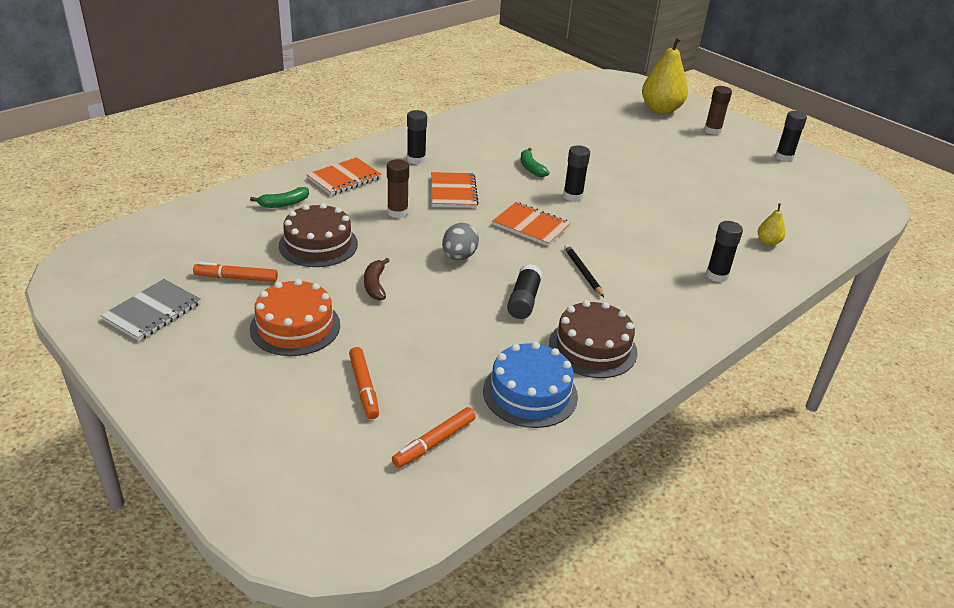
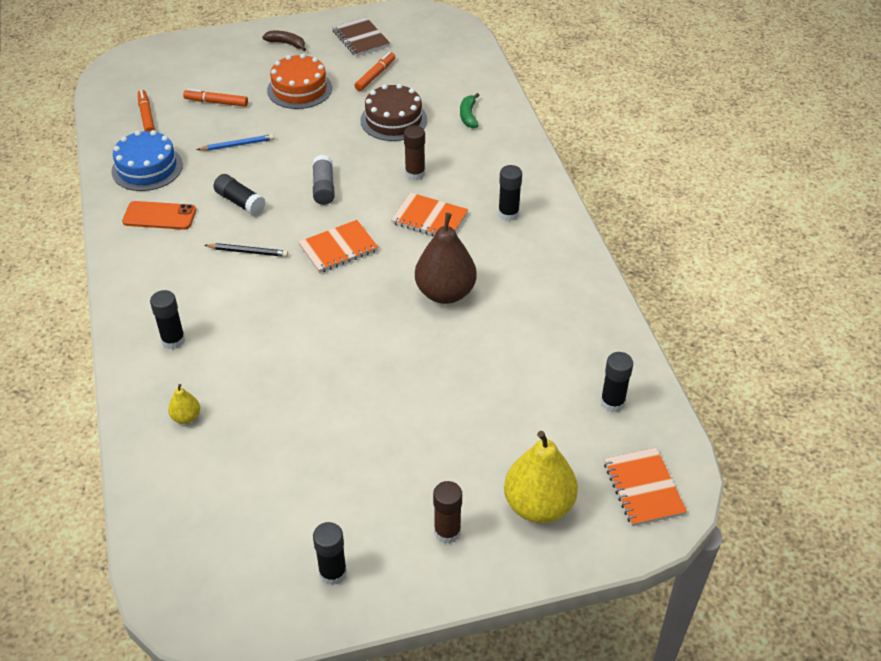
camera: 120 degrees right, 10 degrees up
(153, 312) = (360, 39): grey notebook -> brown notebook
(344, 178) = (494, 158): orange notebook -> orange notebook (643, 488)
(375, 285) = (319, 134): brown banana -> brown banana (286, 44)
(435, 337) = (237, 145): none -> blue pencil
(459, 256) = (323, 187): grey egg -> grey glue stick
(531, 168) = (445, 293): green banana -> brown pear
(572, 196) = (370, 301): black glue stick -> black glue stick (612, 402)
(592, 348) = (159, 216): brown cake -> orange phone

